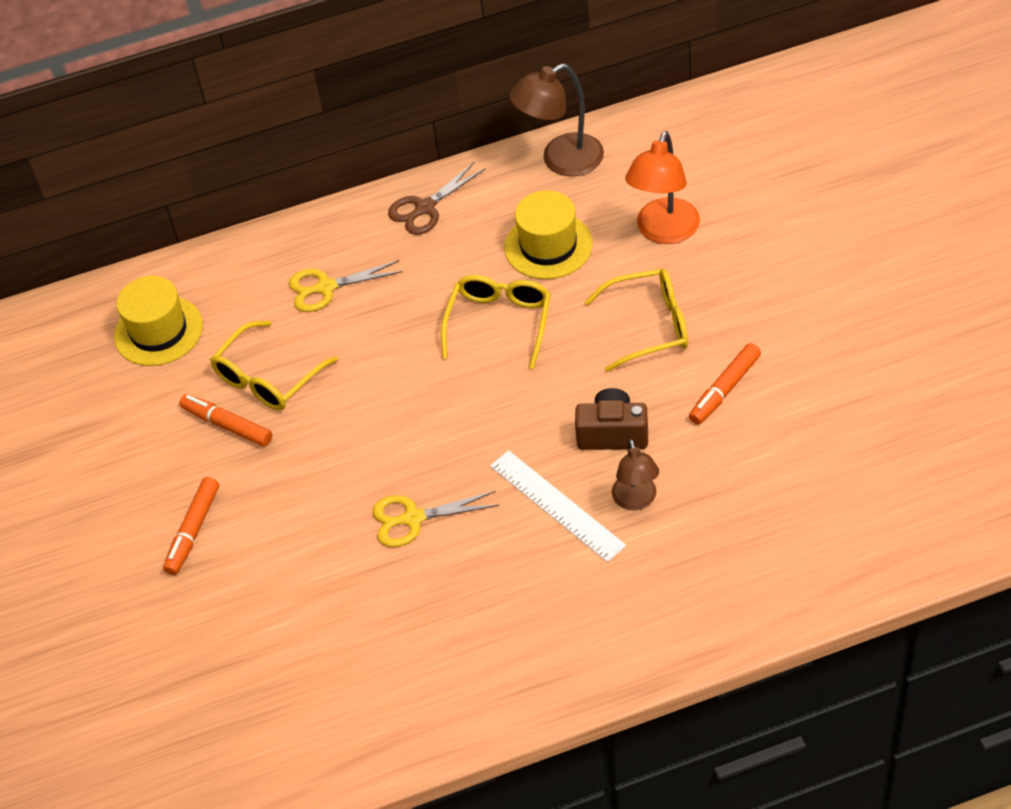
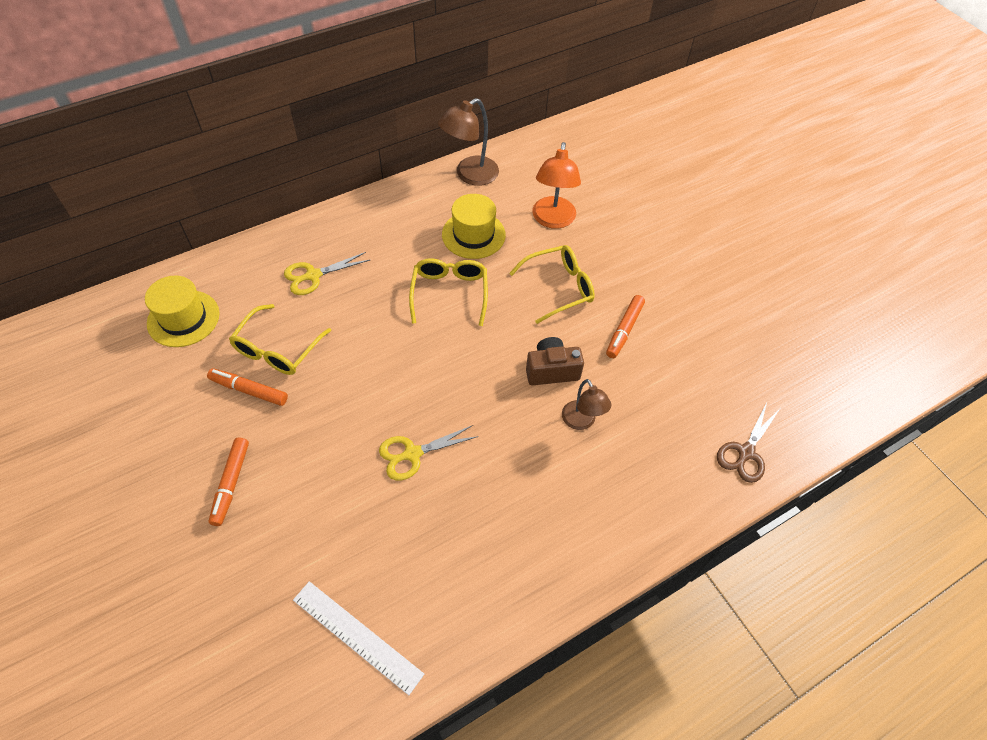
camera: 20 degrees left, 5 degrees up
(425, 208) = (378, 213): brown scissors -> brown scissors (746, 452)
(556, 505) = (522, 431): white ruler -> white ruler (357, 636)

